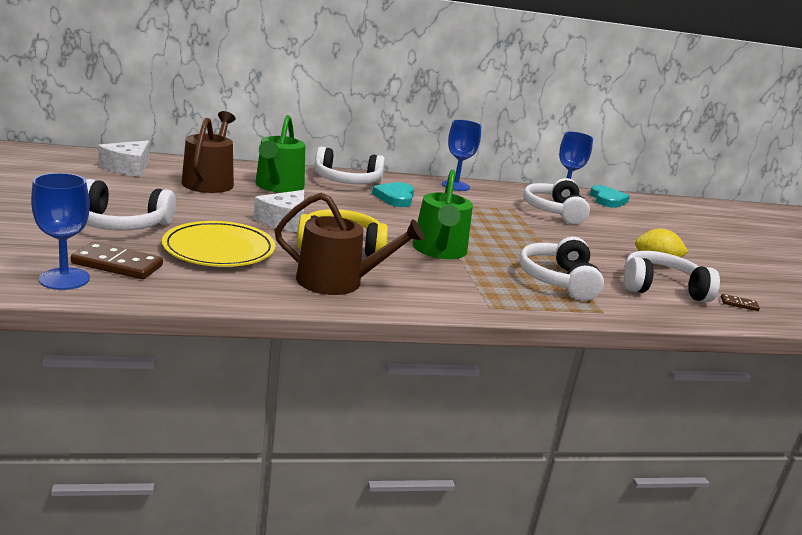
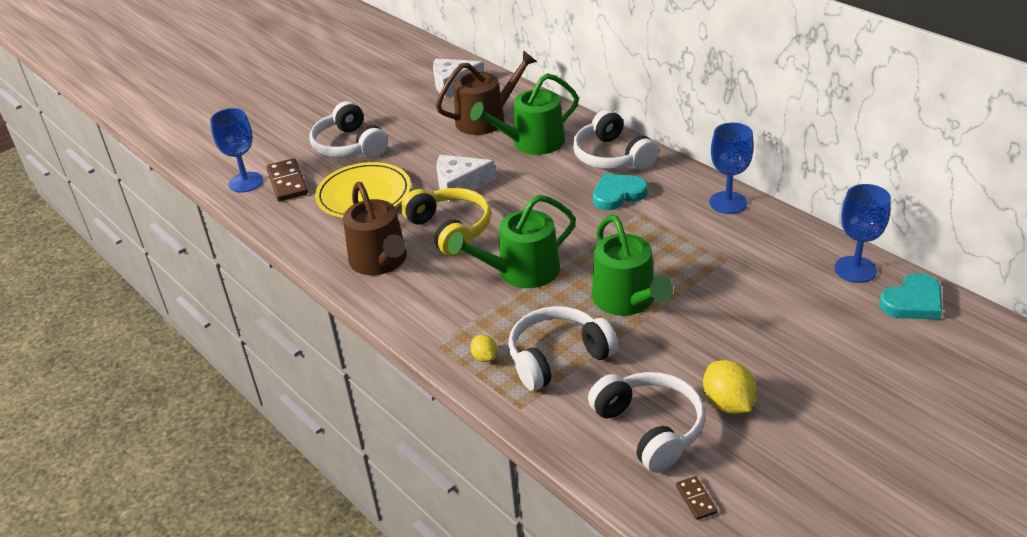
camera: 65 degrees right, 15 degrees up
(520, 241) = (627, 300): none -> green watering can
(529, 299) = (484, 357): none -> yellow lemon
(554, 211) = (774, 284): white headphones -> none

